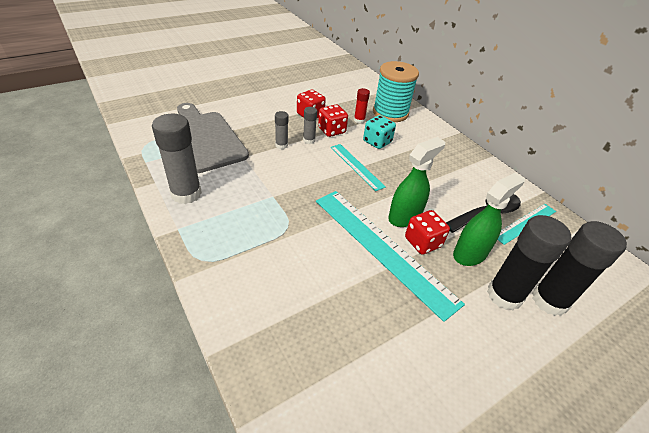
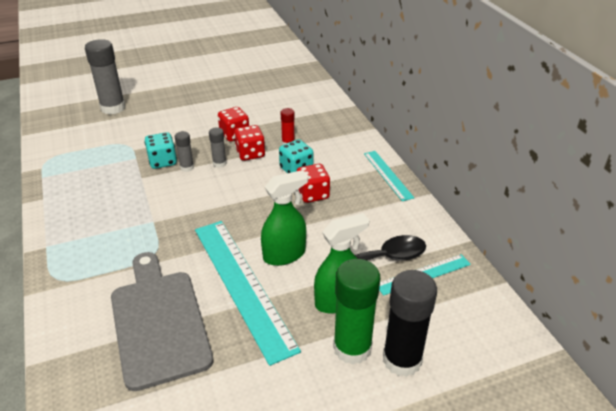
camera: 15 degrees right, 5 degrees down
(186, 194) = (68, 212): grey glue stick -> grey glue stick (113, 108)
(205, 139) = (110, 156): grey cutting board -> grey cutting board (158, 322)
(257, 141) = (162, 161): none -> turquoise dice
(356, 166) = (258, 195): turquoise ruler -> turquoise ruler (387, 175)
(390, 113) = (330, 136): turquoise spool -> none
(422, 242) = (290, 283): red dice -> red dice (313, 194)
(504, 295) = (352, 348): black glue stick -> green glue stick

